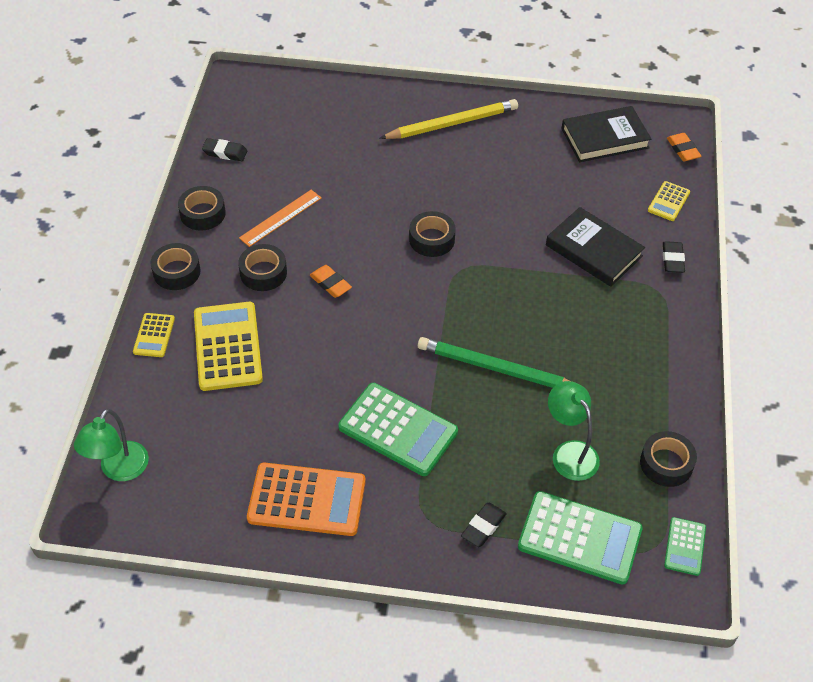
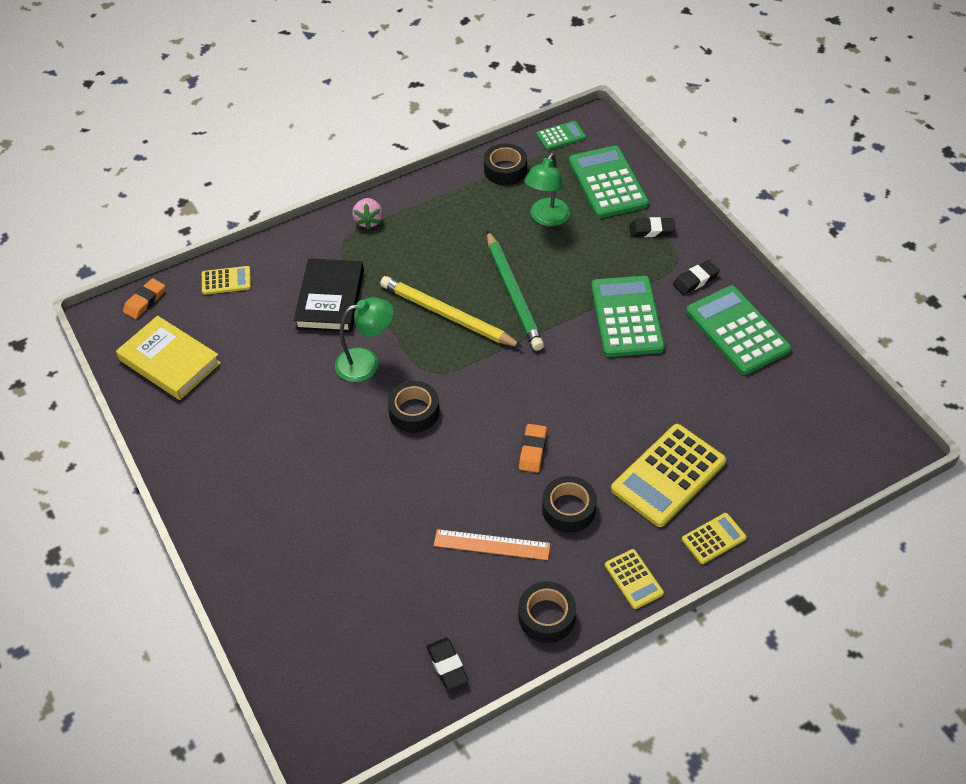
camera: 125 degrees left, 0 degrees up
(119, 470) = (844, 459): green lamp -> green lamp (366, 363)
(176, 272) = (633, 579): black tape -> yellow calculator
(307, 500) = (737, 331): orange calculator -> green calculator
(452, 124) = (239, 490): yellow pencil -> yellow pencil (447, 315)
(604, 138) = (169, 362): black book -> yellow book
(672, 259) = (298, 249): black eraser -> black eraser (695, 280)
(672, 322) = (368, 221): none -> pink strawberry

